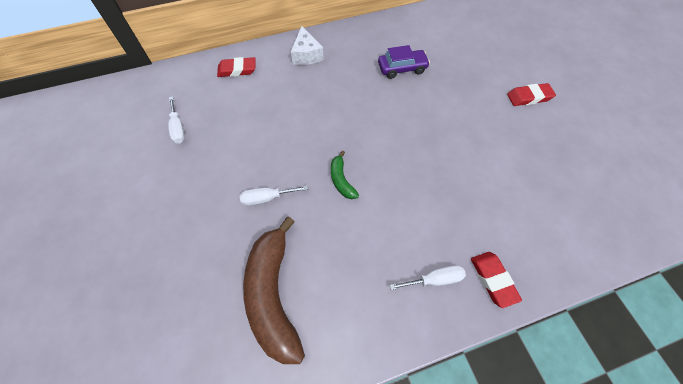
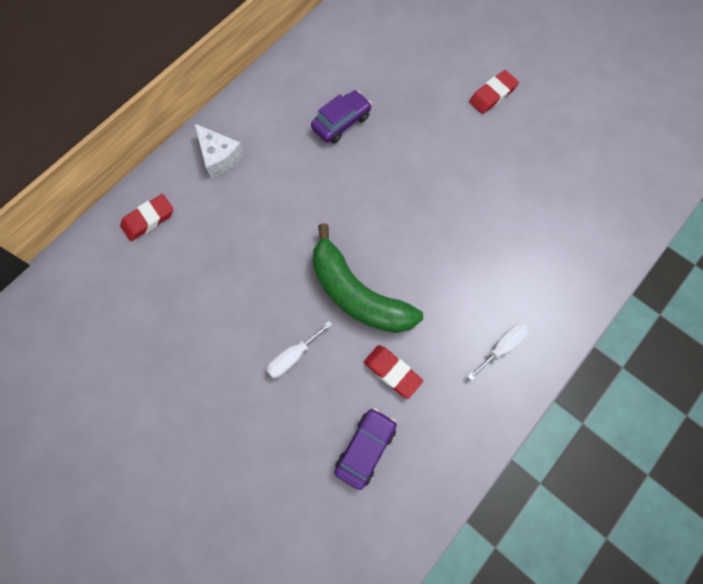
camera: 30 degrees left, 10 degrees up
(178, 128) = (133, 331): white screwdriver -> none
(273, 295) = (365, 448): brown banana -> purple car
(341, 180) = (357, 294): green banana -> green banana, size x2.15
(493, 279) = (551, 317): red eraser -> red eraser (392, 372)

